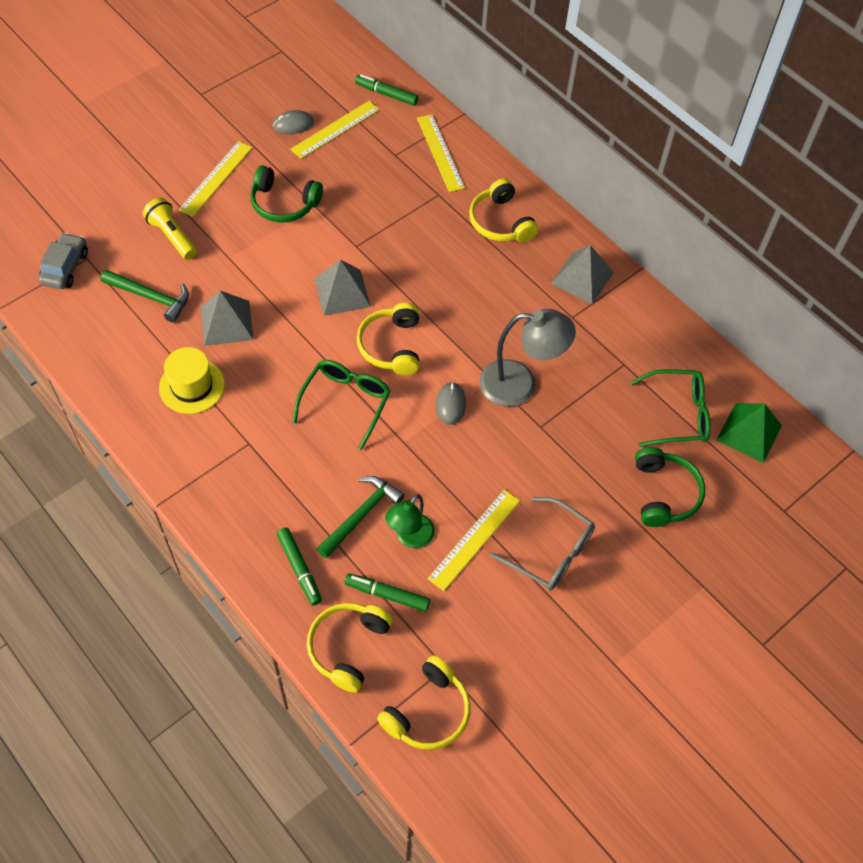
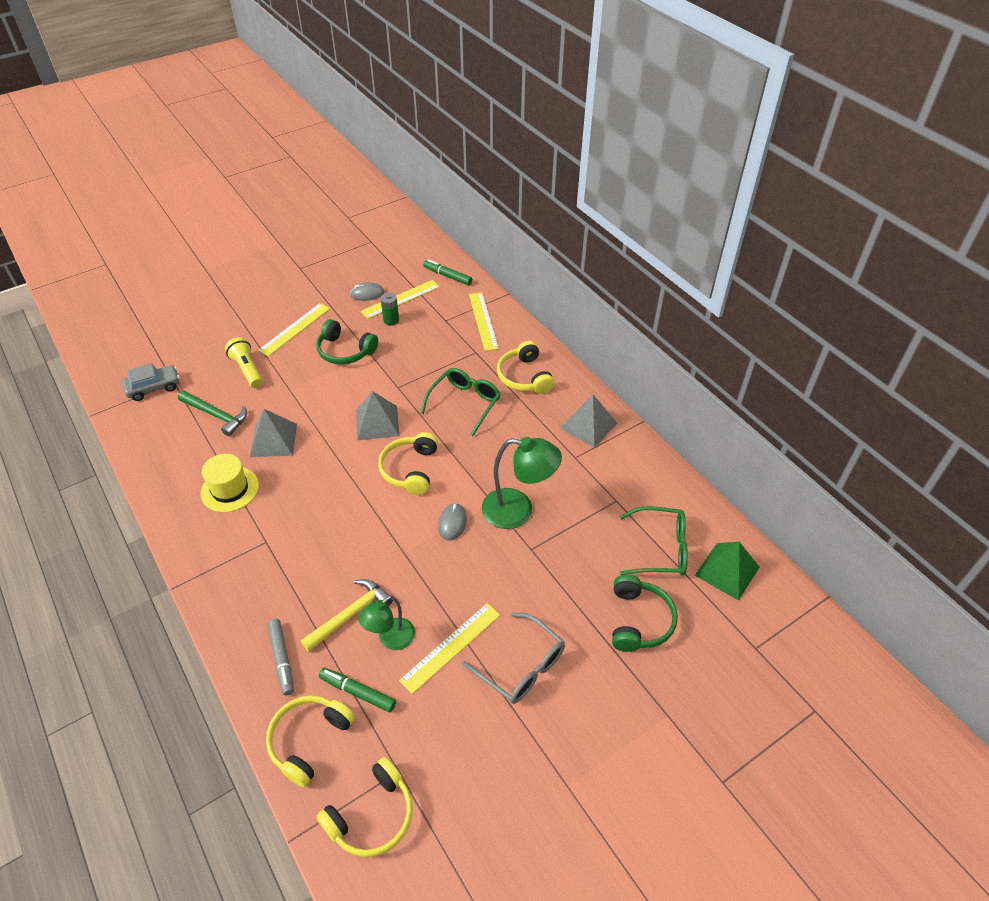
camera: 10 degrees right, 10 degrees down
(65, 268) = (154, 388): grey car -> grey car turned 45 degrees clockwise
(299, 568) = (282, 659): green marker -> grey marker
(330, 159) = (391, 320): none -> green battery
(346, 402) = (359, 513): green glasses -> green glasses (465, 403)
(362, 515) = (351, 614): green hammer -> yellow hammer
(520, 384) = (518, 511): grey lamp -> green lamp

